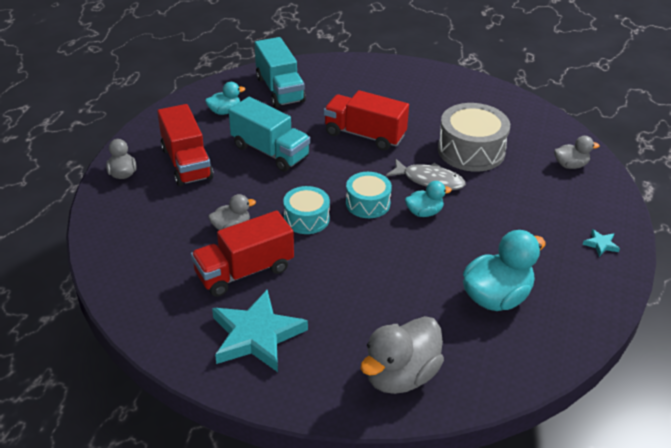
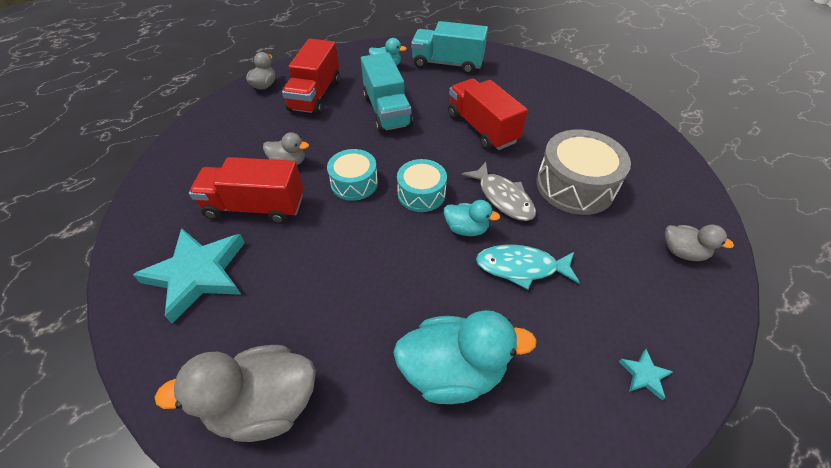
camera: 35 degrees right, 10 degrees up
(280, 89) = (447, 64): turquoise truck -> turquoise truck turned 90 degrees clockwise
(483, 220) = (521, 267): none -> turquoise fish

